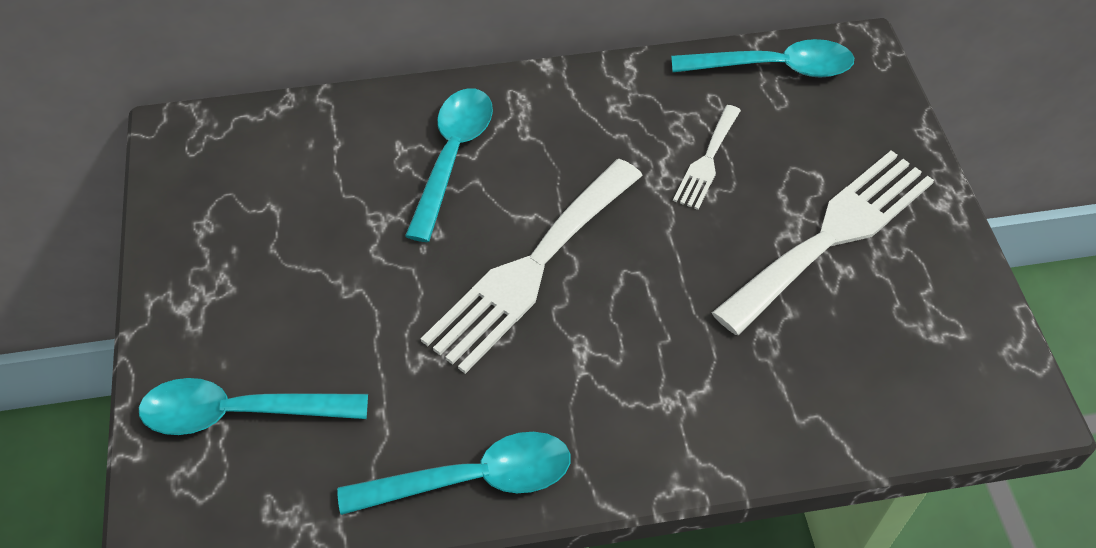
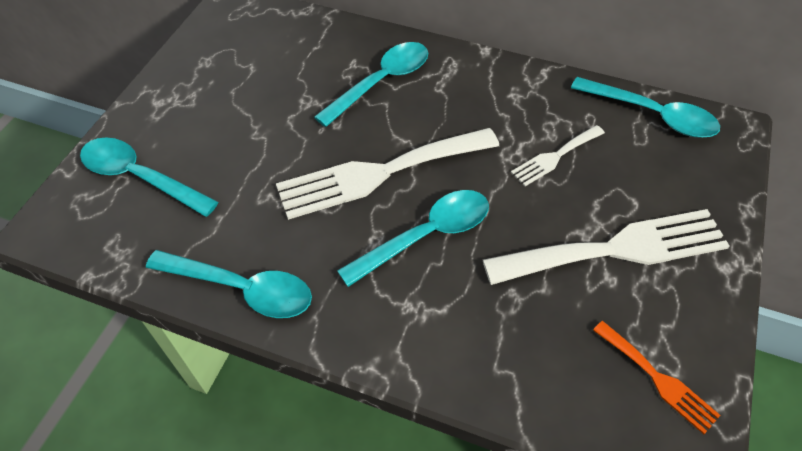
camera: 30 degrees right, 0 degrees up
(633, 316) = (426, 236): none -> turquoise spoon
(951, 349) = (658, 379): none -> orange fork

